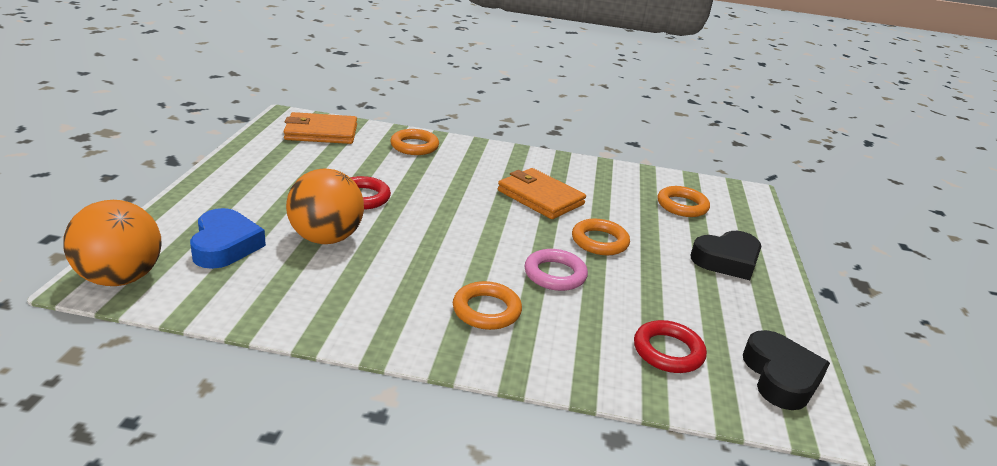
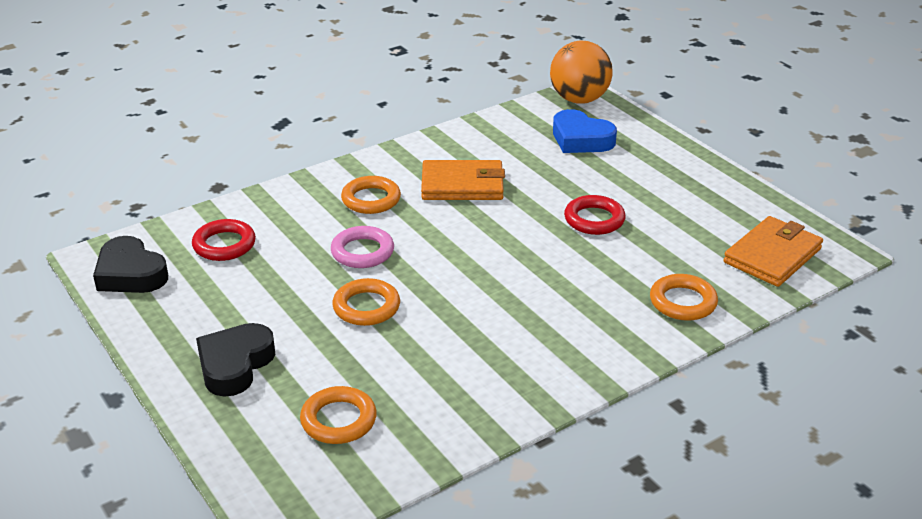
camera: 140 degrees right, 5 degrees up
(326, 238) = (544, 178): orange ball -> none
(540, 197) = (479, 322): orange wallet -> orange wallet (462, 185)

